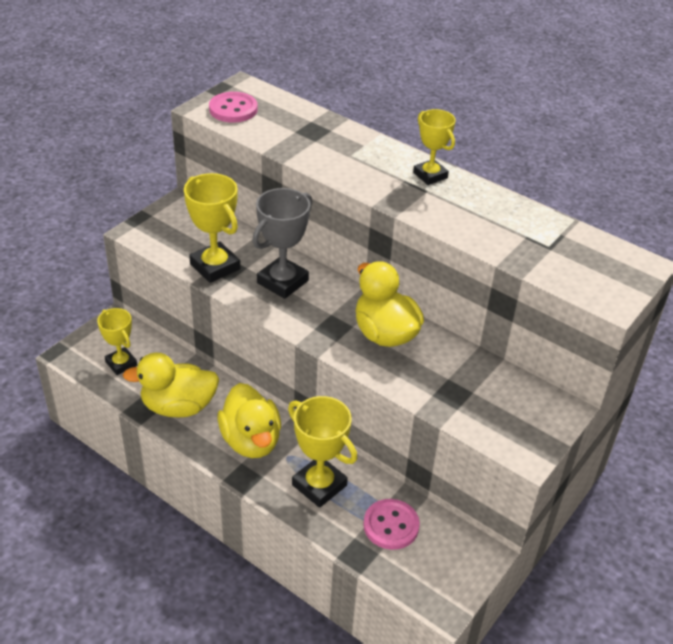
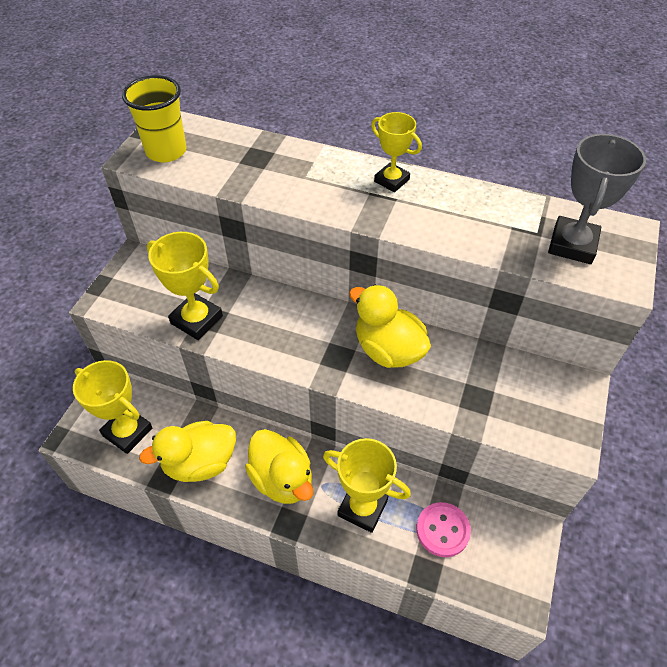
camera: 15 degrees left, 10 degrees up
(121, 363) = (127, 432): yellow trophy -> yellow trophy, size x1.51
(233, 109) = (166, 151): pink button -> yellow cup
(282, 282) = (269, 319): grey trophy -> grey trophy (572, 245)

